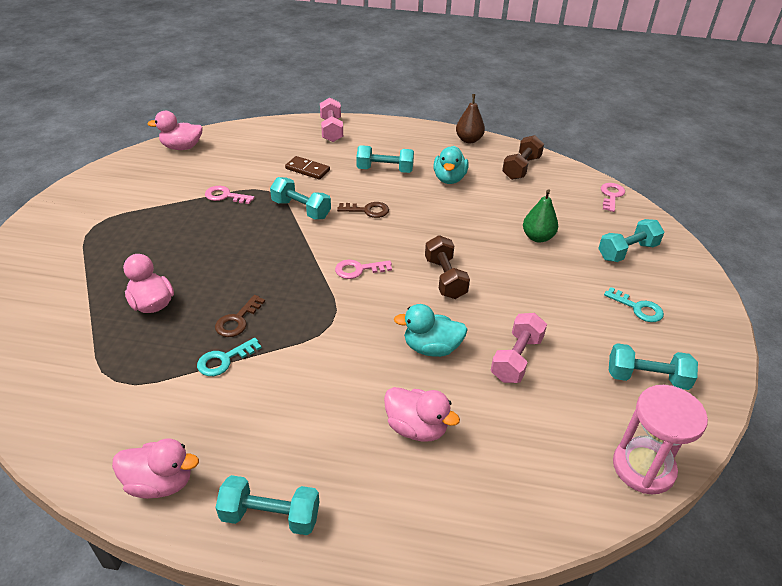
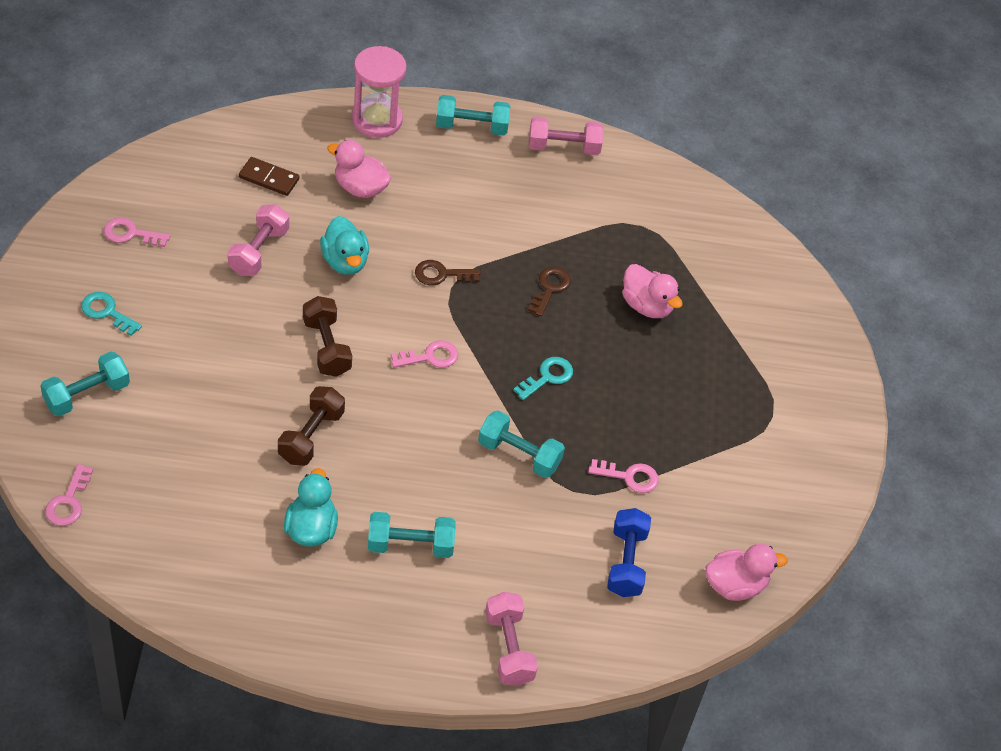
camera: 170 degrees right, 10 degrees up
(160, 483) = (563, 147): pink duck -> pink dumbbell
(224, 360) = (549, 246): turquoise key -> turquoise key (547, 377)
(247, 158) = (626, 562): none -> blue dumbbell
(307, 169) = (528, 540): brown domino -> brown domino (269, 178)
(367, 210) = (428, 456): brown key -> brown key (441, 274)
(431, 348) = (345, 261): turquoise duck -> turquoise duck turned 75 degrees clockwise
(469, 140) = (271, 633): brown pear -> none
(521, 168) = (194, 560): brown dumbbell -> brown dumbbell (311, 436)
(537, 237) = (200, 415): green pear -> none
(643, 467) = (166, 159): pink hourglass -> pink hourglass (377, 120)
(646, 378) = (131, 234): turquoise dumbbell -> pink key

